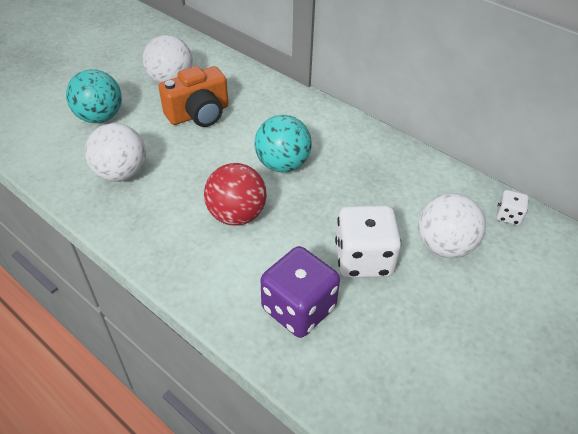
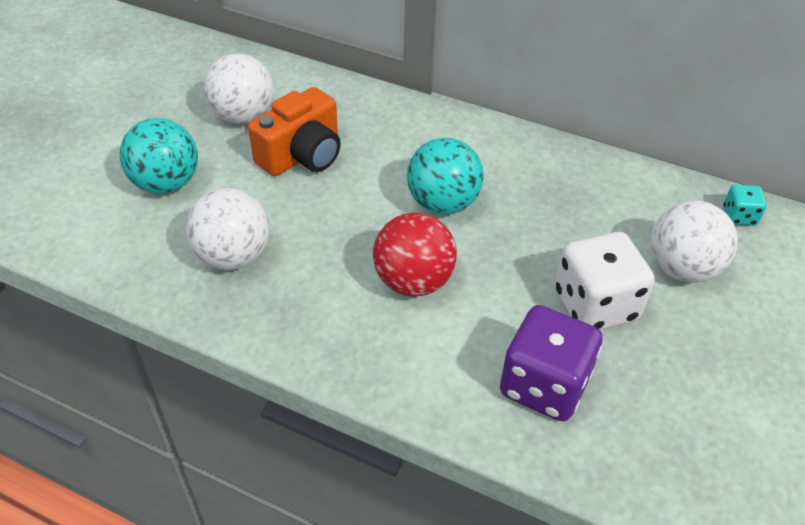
camera: 15 degrees left, 0 degrees up
(508, 216) = (739, 216): white dice -> turquoise dice

